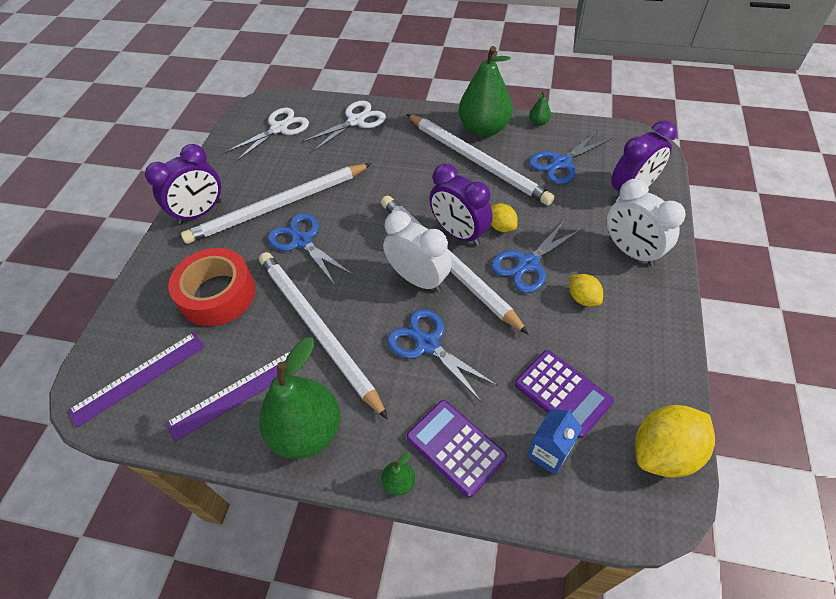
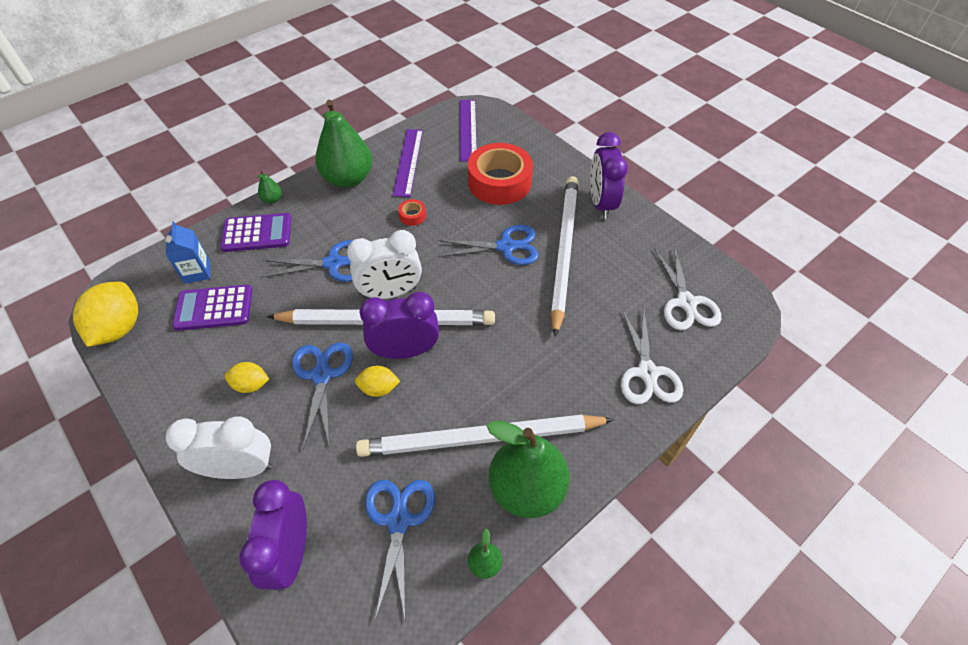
camera: 125 degrees right, 0 degrees up
(317, 329) = (412, 216): white pencil -> red tape

